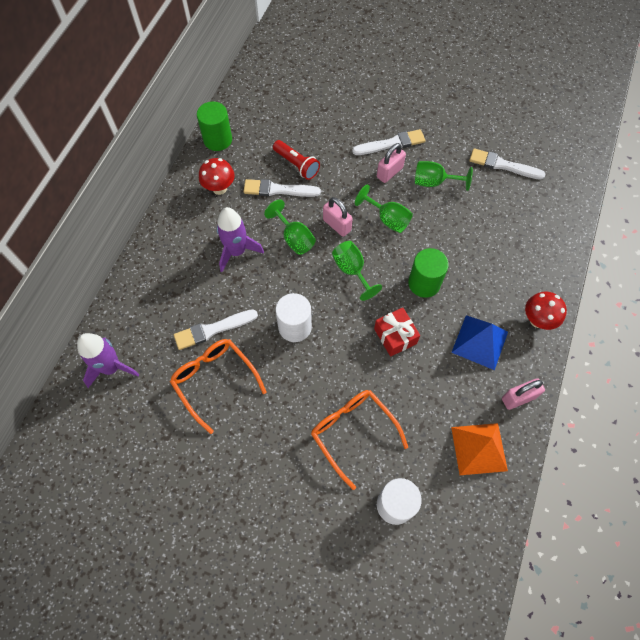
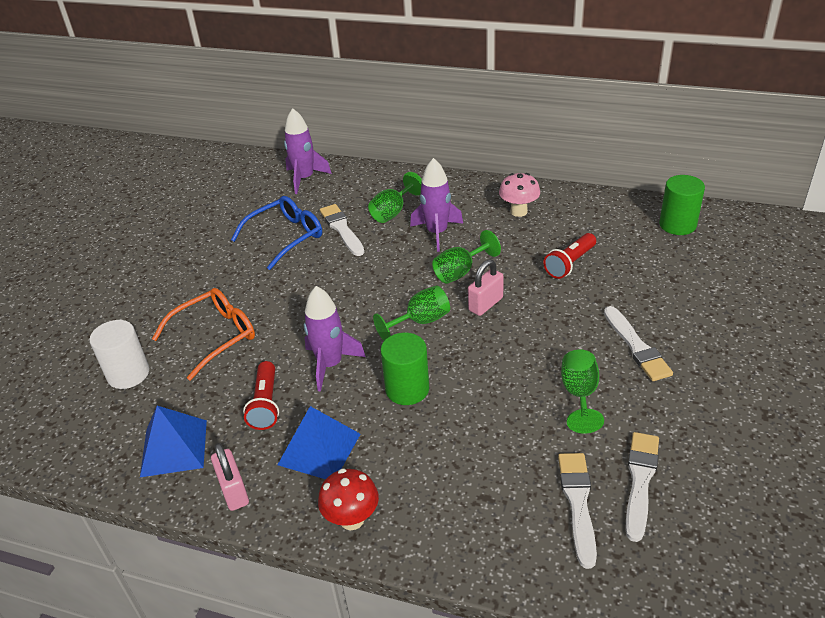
camera: 90 degrees right, 25 degrees down
(215, 381) = (285, 237): orange glasses -> blue glasses
(217, 140) = (588, 202): green cylinder -> green cylinder (677, 225)
(219, 188) = (519, 211): red mushroom -> pink mushroom
(278, 190) = (527, 253): white brush -> white brush (578, 503)
(295, 327) = (344, 283): white cylinder -> none
(387, 219) = (503, 349): green goblet -> green goblet (393, 212)
(389, 172) = (583, 347): pink padlock -> none
(395, 336) = (330, 364): red gift -> purple rocket
(435, 382) = (266, 404): none -> red flashlight
(479, 449) = (174, 448): orange pyramid -> blue pyramid

